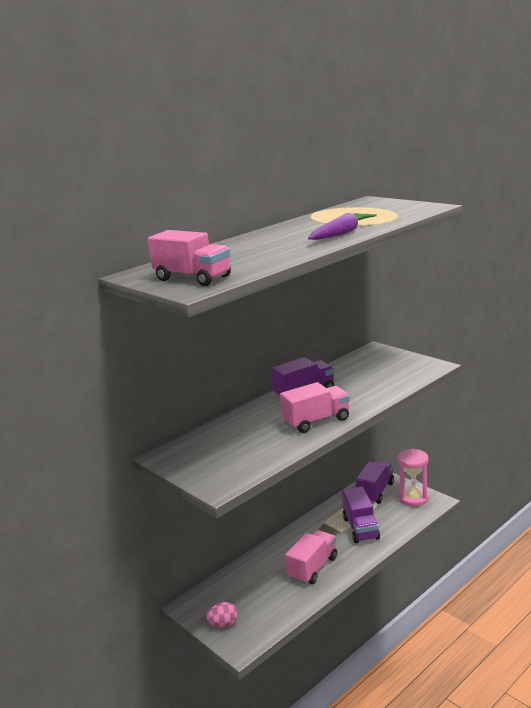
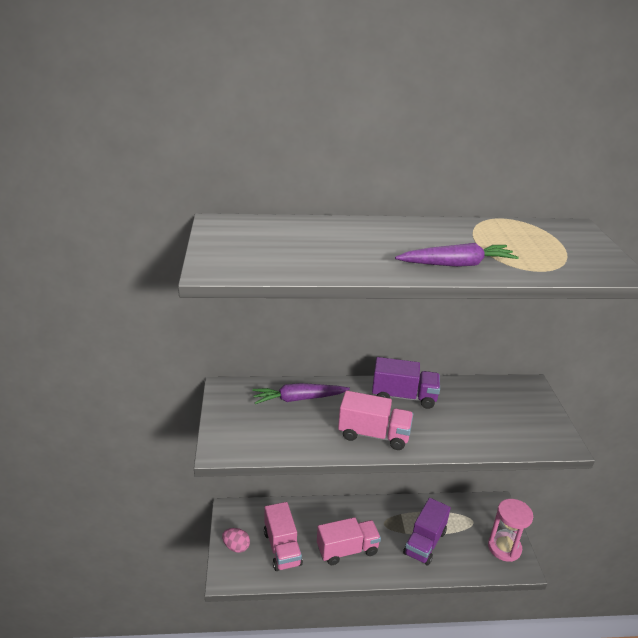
camera: 35 degrees right, 10 degrees up
(192, 278) = (240, 254): pink truck -> pink truck (282, 548)
(232, 431) = (299, 399): none -> purple carrot
(375, 492) = (477, 516): purple truck -> none

